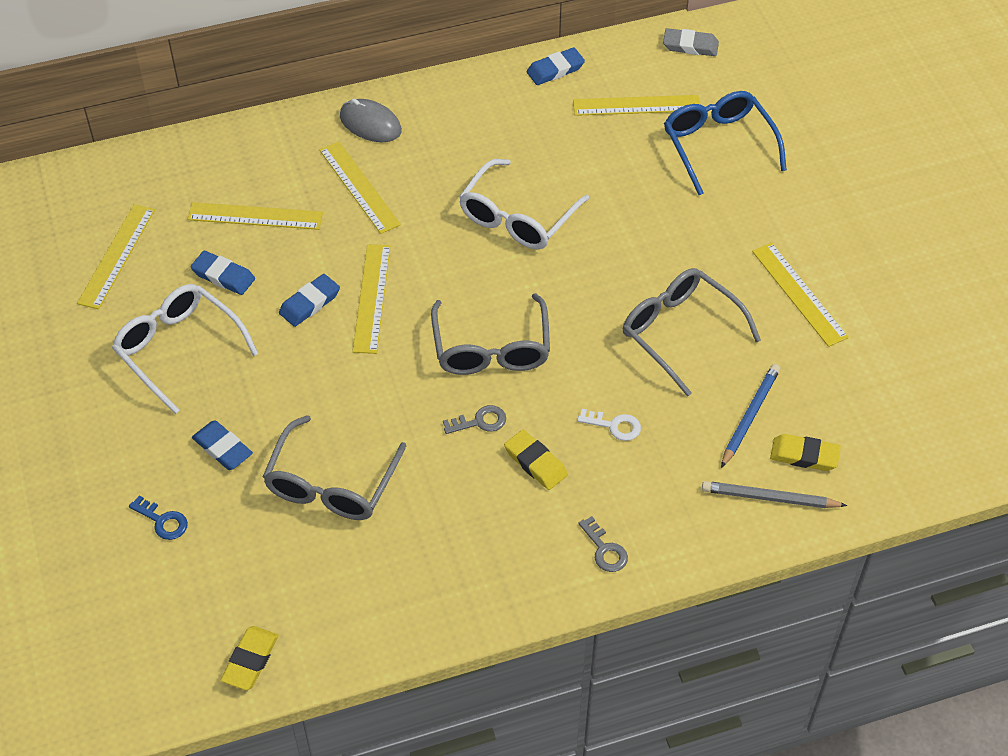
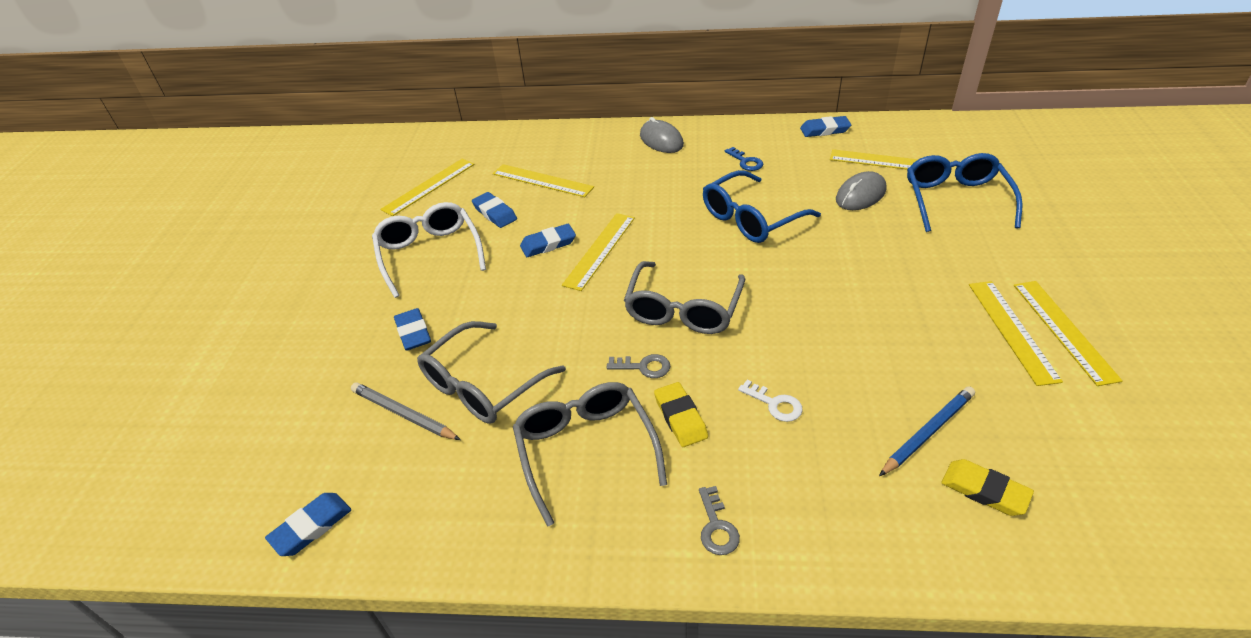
camera: 25 degrees right, 10 degrees down
(162, 521) = (328, 377): blue key -> blue key (746, 162)
(250, 660) = (311, 527): yellow eraser -> blue eraser
(359, 187) = (631, 176): yellow ruler -> yellow ruler (1063, 330)
(517, 217) = (751, 218): white glasses -> blue glasses
(621, 159) = (860, 195): none -> grey mouse
(680, 332) = (873, 336): grey glasses -> grey glasses (586, 450)
(690, 46) = (948, 131): grey eraser -> none
(769, 498) = (929, 526): grey pencil -> grey pencil (403, 414)

